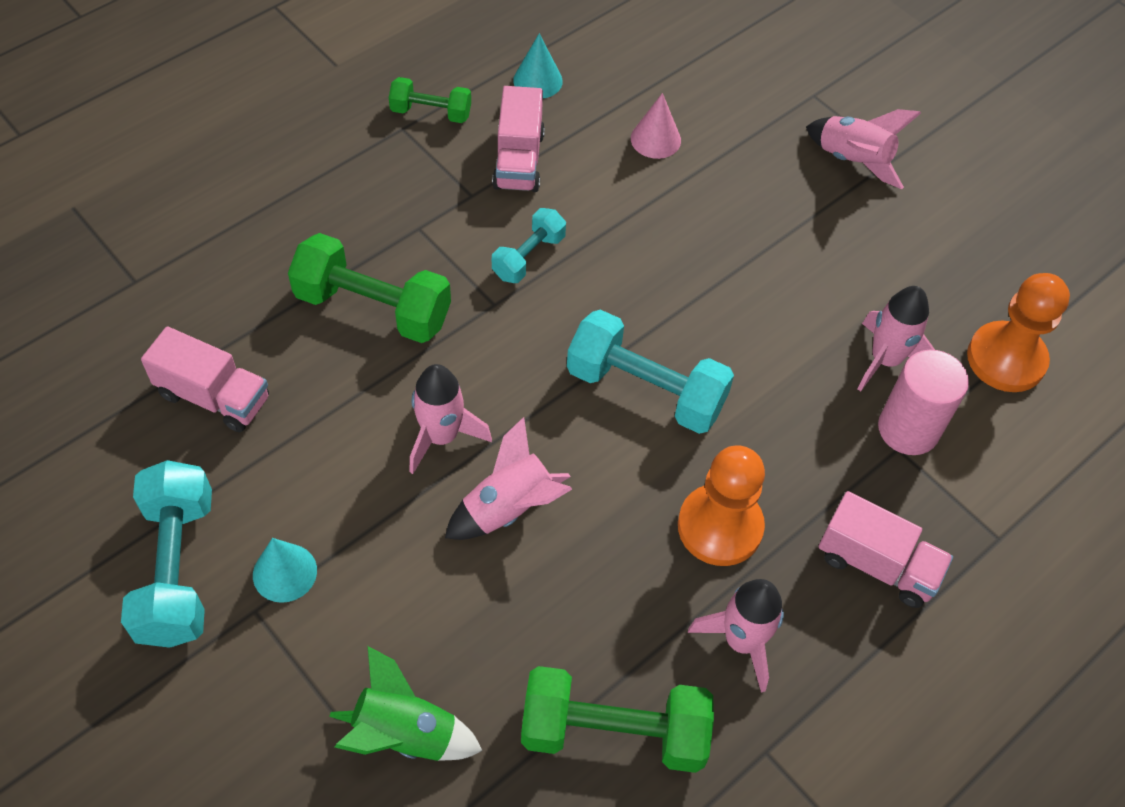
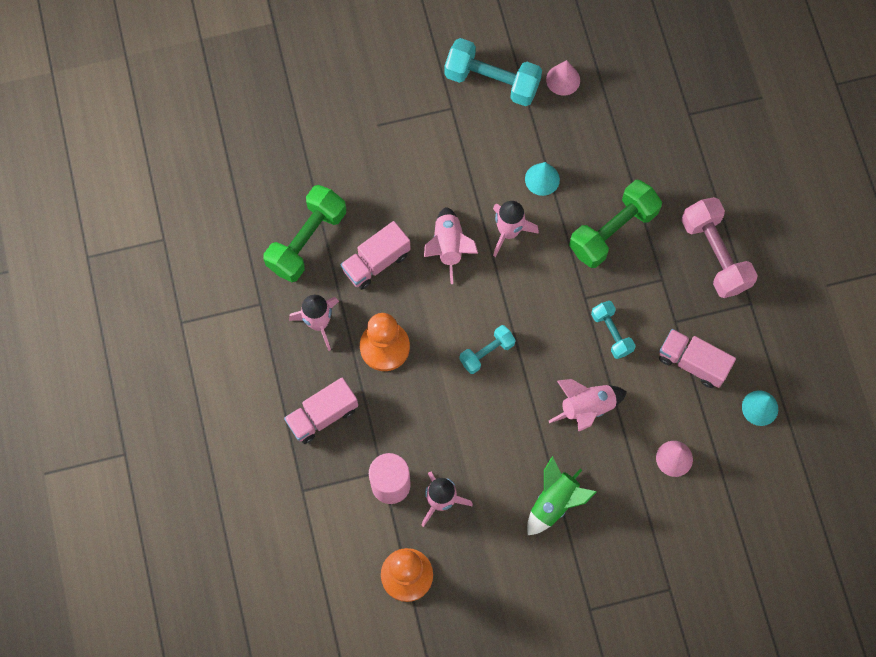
camera: 120 degrees right, 15 degrees up
(134, 465) = (563, 80): none -> pink cone
(214, 397) = (589, 129): pink truck -> pink truck (376, 262)
(285, 572) = (465, 128): turquoise cone -> turquoise cone (542, 179)
(350, 184) = (714, 254): none -> pink dumbbell
(404, 734) = (355, 150): green rocket -> green rocket (554, 502)
(431, 112) = (758, 327): green dumbbell -> none
(645, 390) = (487, 352): turquoise dumbbell -> turquoise dumbbell, size x0.57
(853, 161) = (599, 579): pink rocket -> pink rocket (586, 408)

